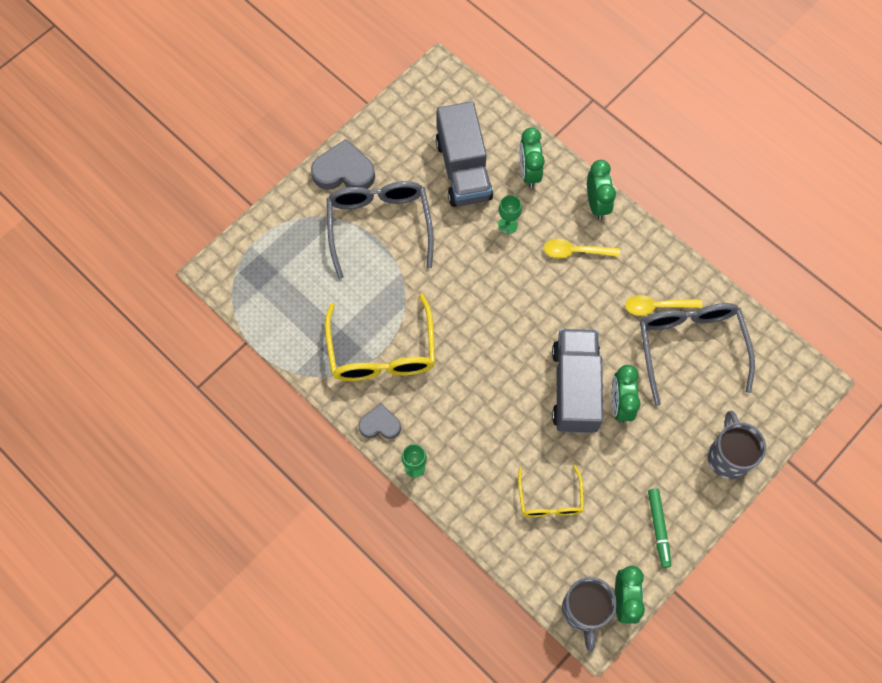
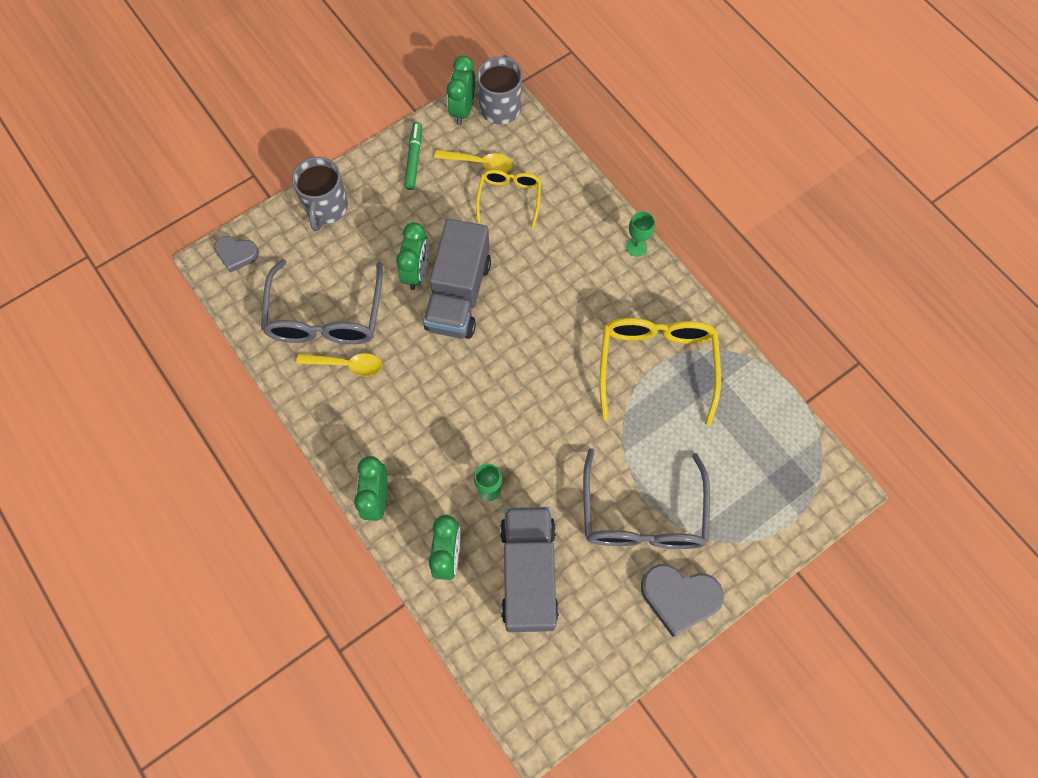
camera: 170 degrees left, 0 degrees up
(380, 424) = (666, 291): grey heart -> grey heart (236, 254)
(575, 251) = (418, 443): yellow spoon -> yellow spoon (479, 163)

